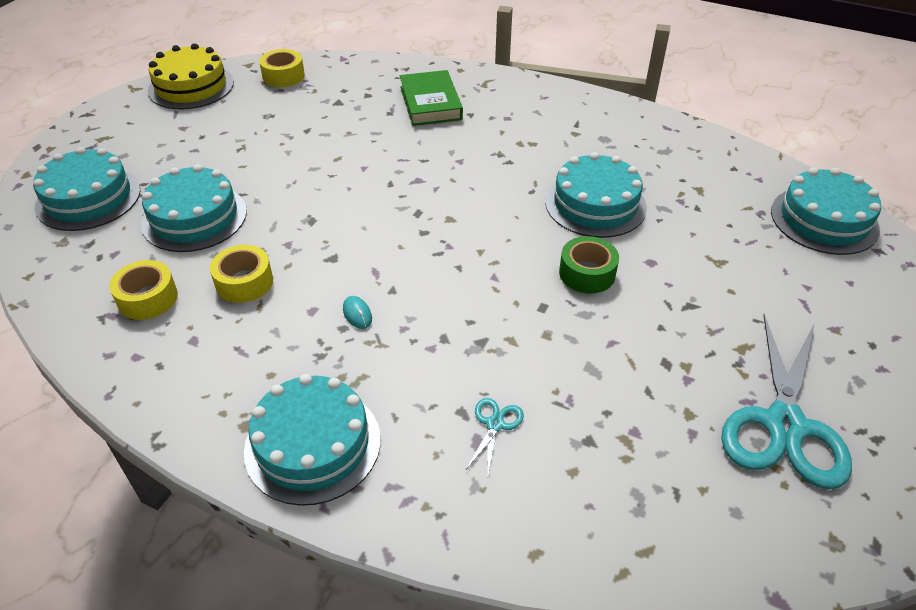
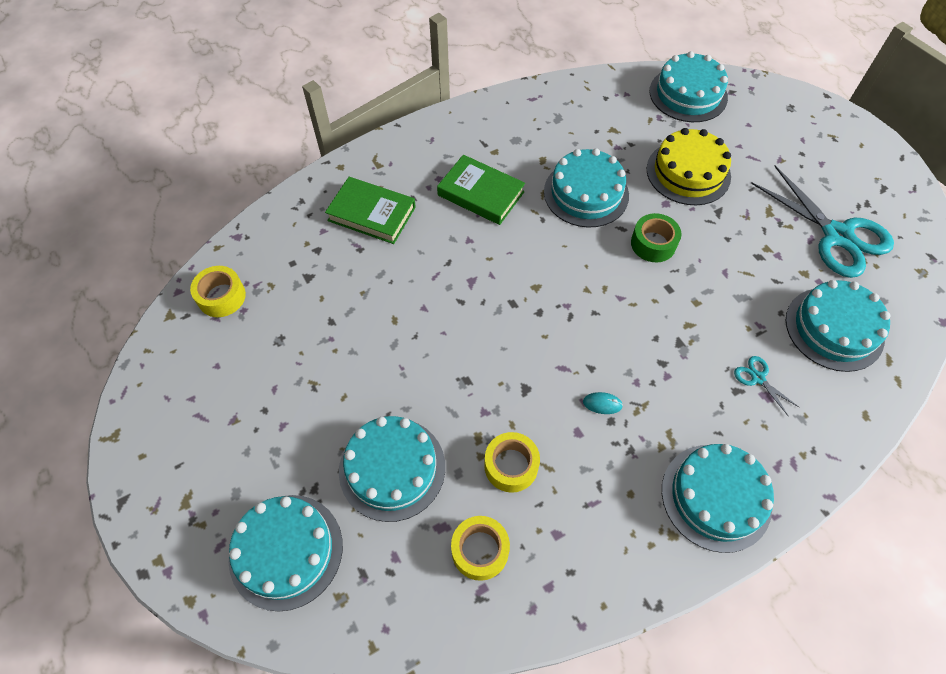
camera: 55 degrees left, 15 degrees up
(191, 86) = (162, 382): yellow cake -> yellow cake (688, 172)
(518, 145) = (481, 194): none -> green book
(635, 473) = (834, 328): none -> turquoise cake

